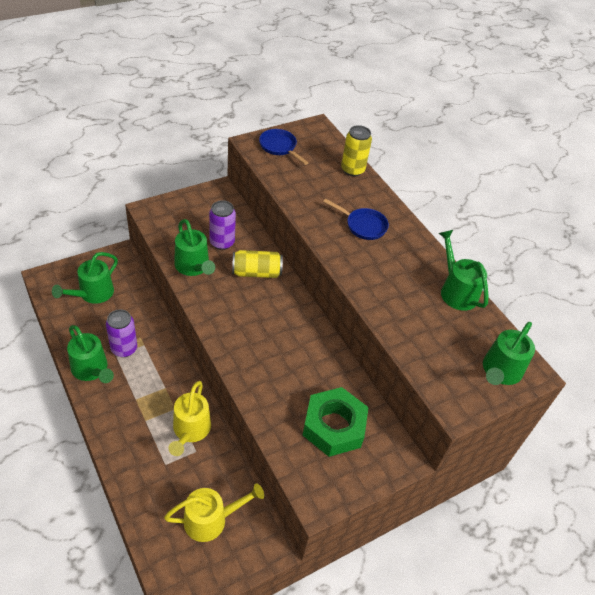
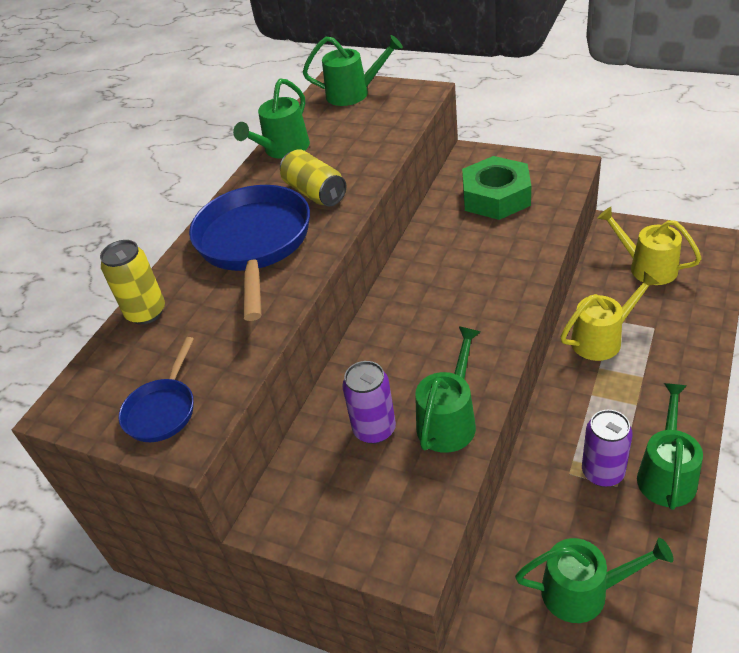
camera: 115 degrees left, 5 degrees down
(256, 272) = (385, 361): yellow can -> yellow can (315, 193)
(363, 225) = (254, 244): blue pan -> blue pan, size x1.99

